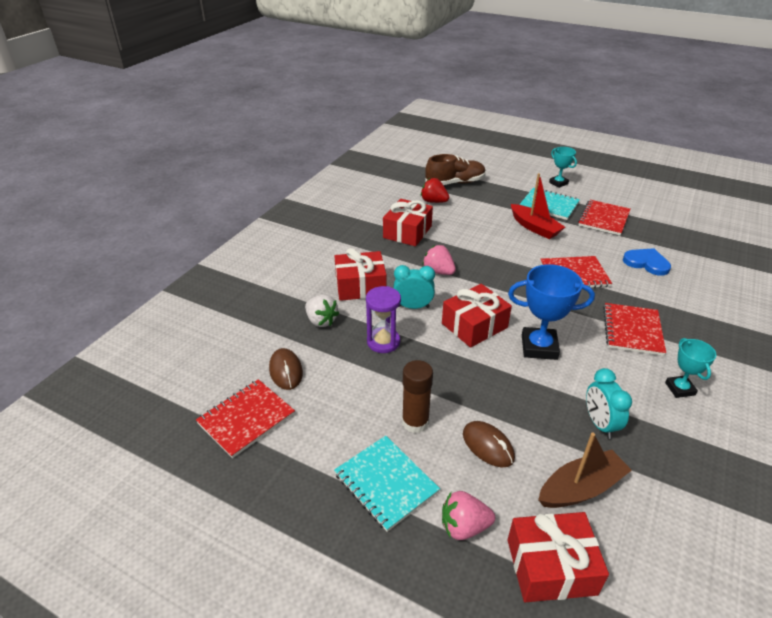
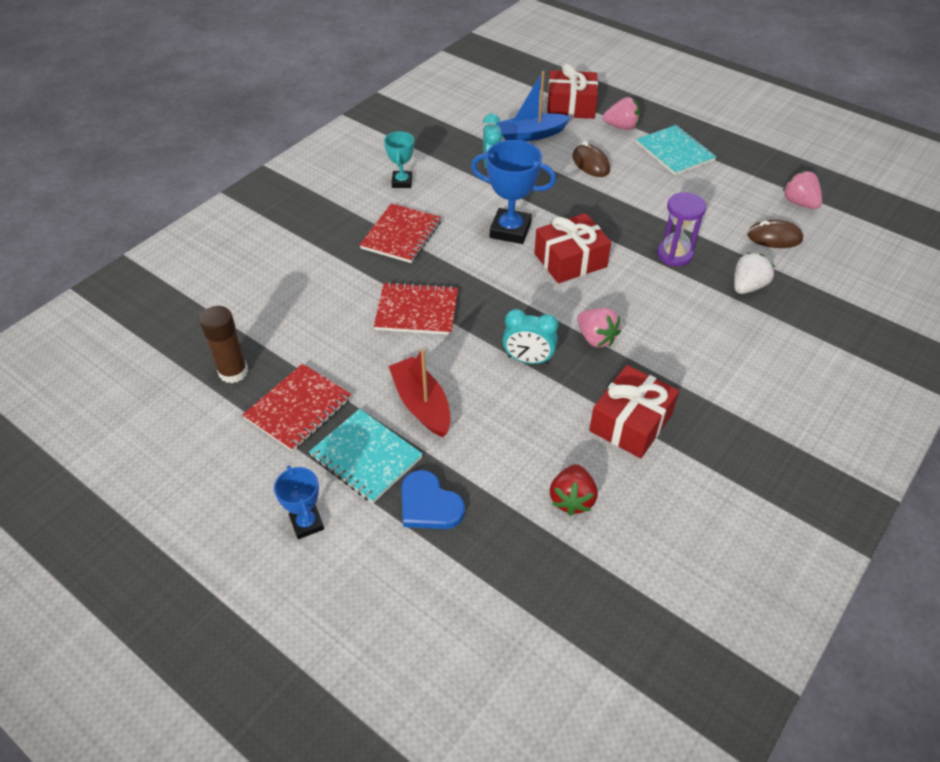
camera: 170 degrees left, 10 degrees up
(246, 419) = (799, 203): red notebook -> pink strawberry
(286, 371) = (774, 237): brown mouse -> brown mouse turned 75 degrees counterclockwise
(321, 321) = (747, 286): white strawberry -> white strawberry turned 75 degrees clockwise
(360, 286) = (703, 328): red gift -> none
(413, 306) = (637, 291): turquoise clock -> turquoise clock (528, 360)
(415, 422) = (648, 184): brown glue stick -> brown glue stick (233, 372)
(433, 201) = (572, 499): red strawberry -> red strawberry turned 60 degrees clockwise
(455, 183) = (515, 557): brown shoe -> none
(558, 183) = (307, 523): turquoise trophy -> blue trophy
(581, 488) = (531, 135): brown boat -> blue boat
(646, 263) = (308, 316): blue heart -> blue heart (429, 504)

